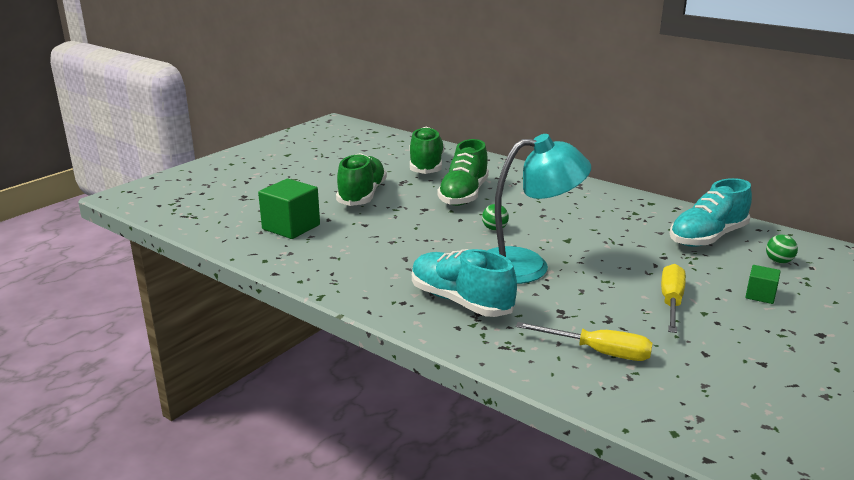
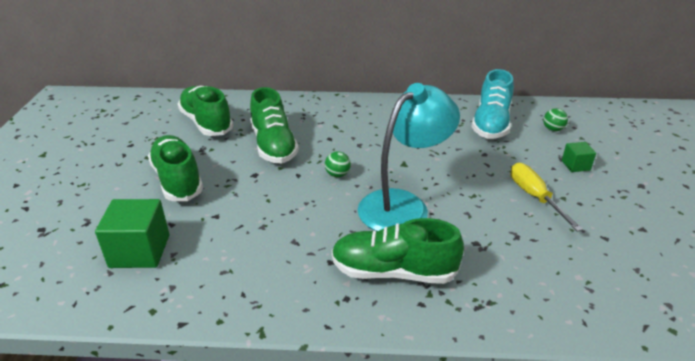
camera: 35 degrees left, 10 degrees up
(460, 301) = (393, 271): turquoise shoe -> green shoe
(598, 352) = (545, 274): yellow screwdriver -> none

